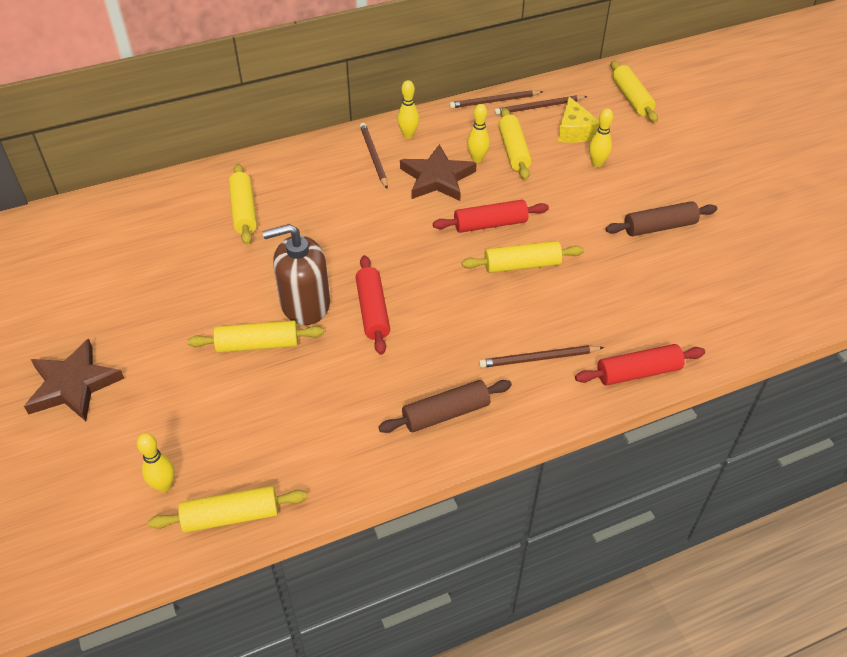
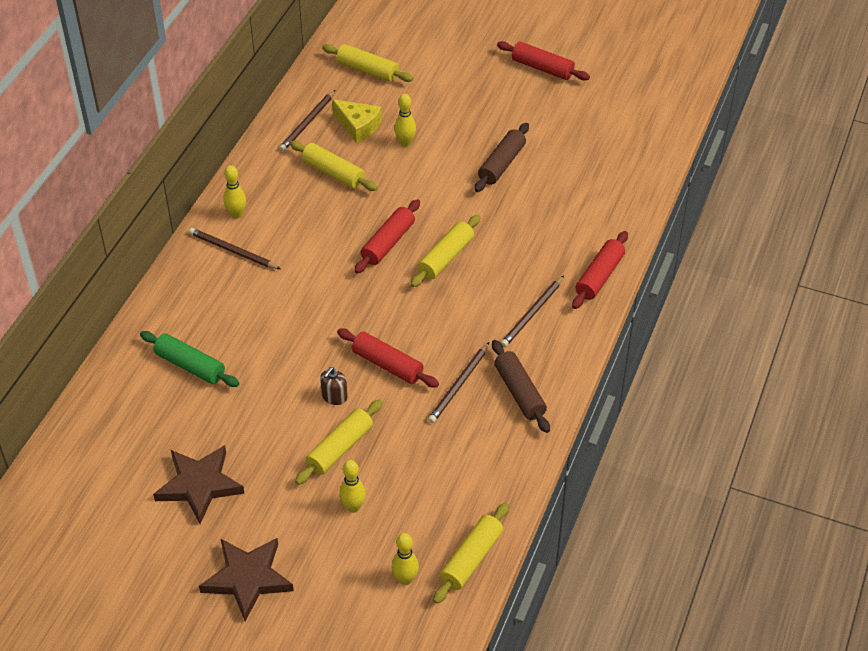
camera: 45 degrees left, 0 degrees up
(244, 211) = (190, 366): yellow rolling pin -> green rolling pin
(305, 304) = (334, 396): brown soap dispenser -> brown soap dispenser, size x0.46
(437, 178) = (304, 234): brown star -> brown star (199, 485)
(446, 413) = (519, 392): brown rolling pin -> brown rolling pin turned 45 degrees counterclockwise
(477, 159) = (315, 198): yellow bowling pin -> yellow bowling pin (353, 507)
(494, 101) = (267, 140): brown pencil -> brown pencil (459, 385)
(788, 178) = (542, 68): none -> red rolling pin

